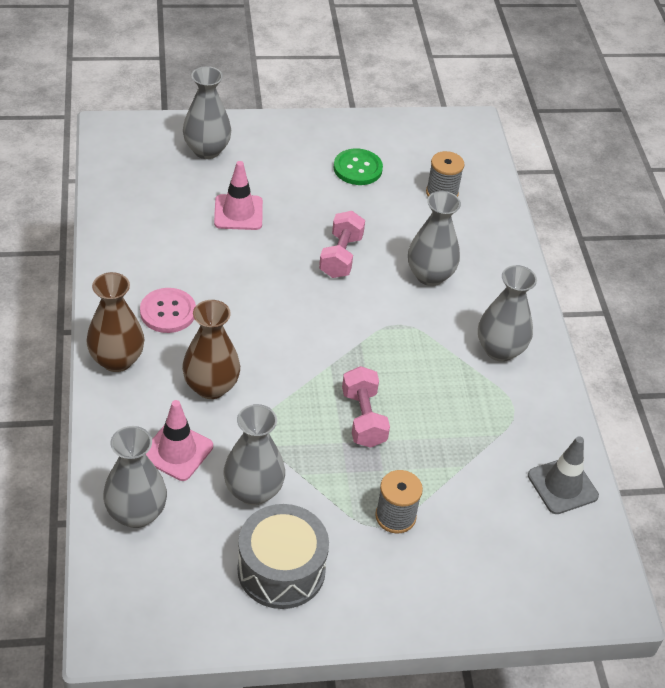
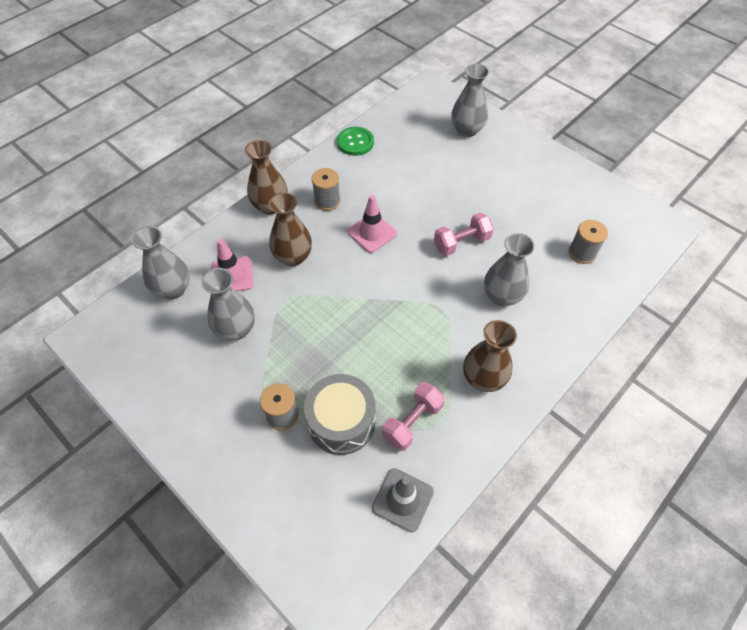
camera: 55 degrees right, 10 degrees up
(168, 312) = (327, 201): pink button -> grey spool
(238, 212) = (437, 176): pink traffic cone -> pink traffic cone (372, 233)
(281, 569) = (190, 383): grey drum -> grey drum (341, 422)
(357, 168) = (545, 200): green button -> green button (355, 142)
(363, 418) = (344, 344): pink dumbbell -> pink dumbbell (412, 422)
(500, 350) = (483, 378): grey vase -> brown vase

